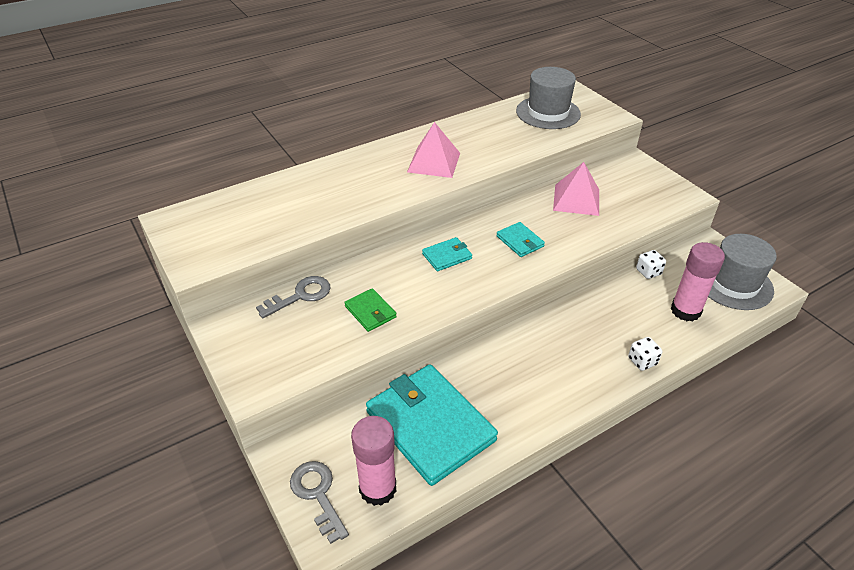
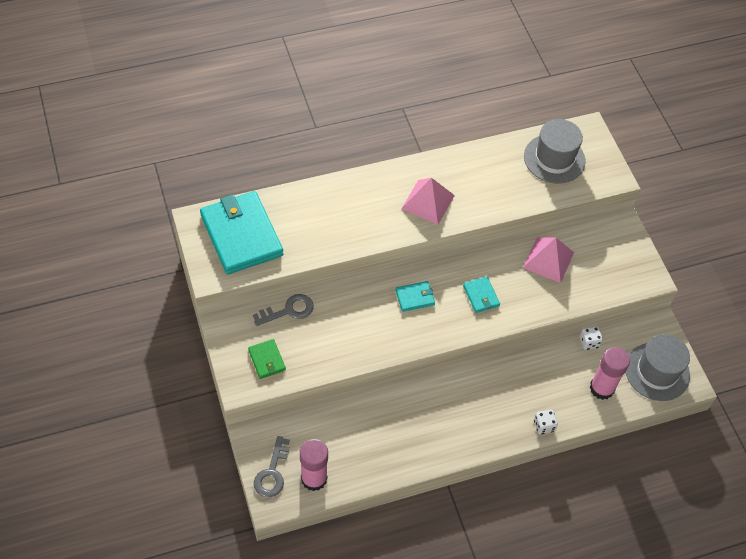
camera: 10 degrees right, 15 degrees up
(318, 495) = (272, 473): grey key -> grey key turned 150 degrees counterclockwise
(370, 312) = (339, 339): green wallet -> green wallet (267, 360)
(430, 426) = (362, 440): turquoise wallet -> turquoise wallet (241, 235)

